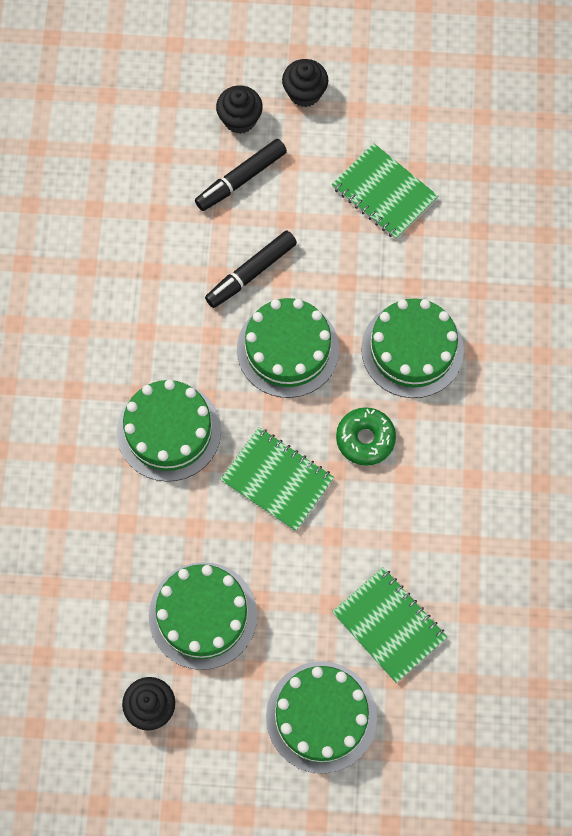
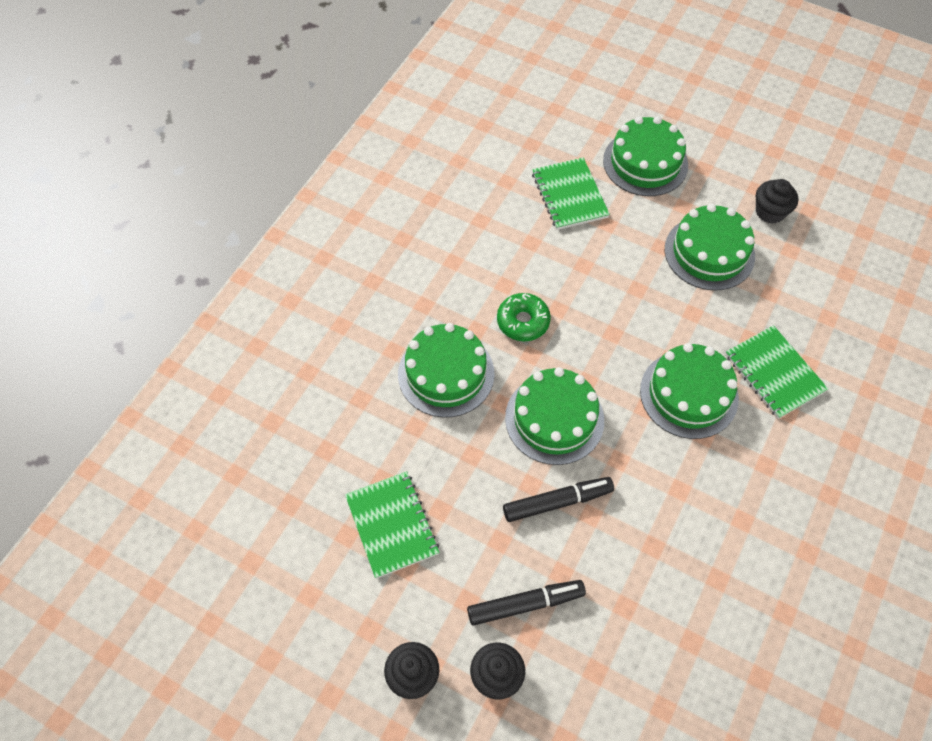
camera: 155 degrees left, 10 degrees down
(277, 480) = (610, 320): green notebook -> green notebook (774, 373)

